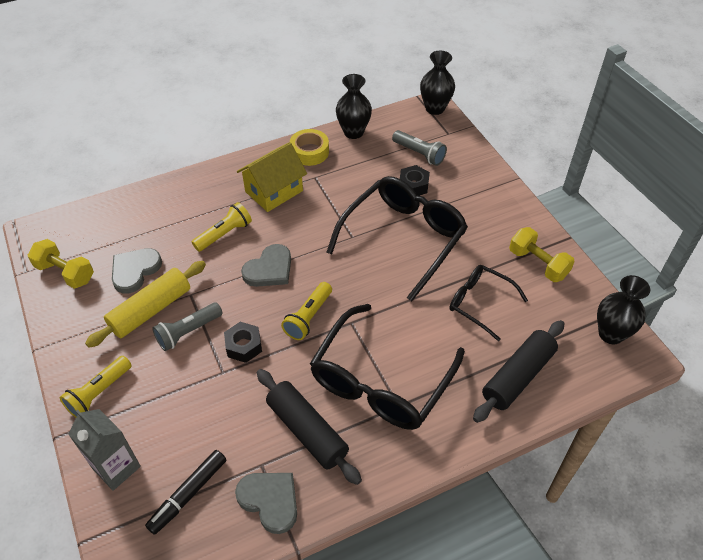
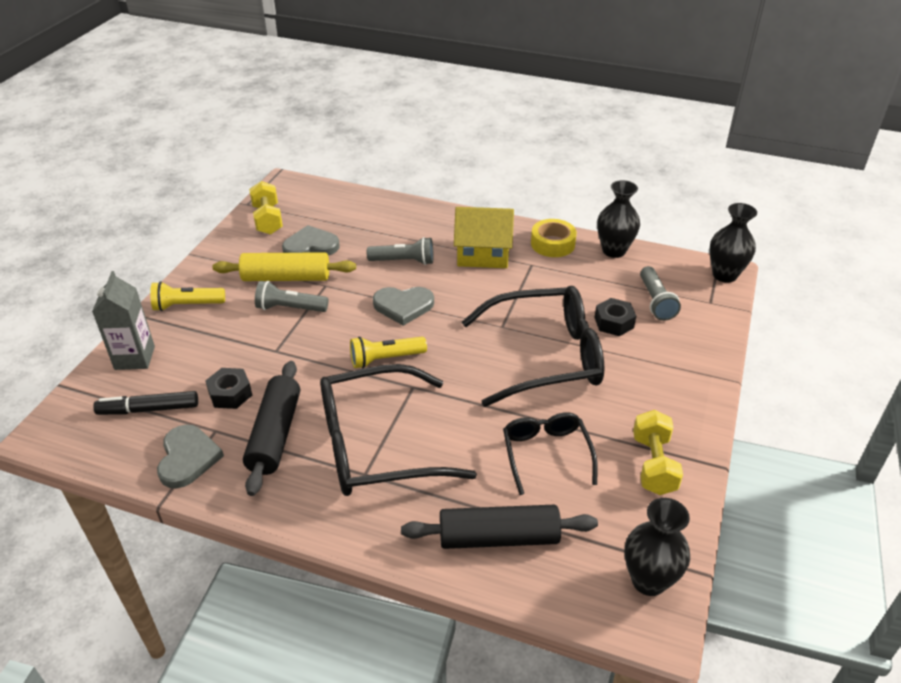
camera: 45 degrees right, 10 degrees down
(224, 234) = (404, 261): yellow flashlight -> grey flashlight
(244, 346) = (313, 344): black nut -> black nut (230, 394)

